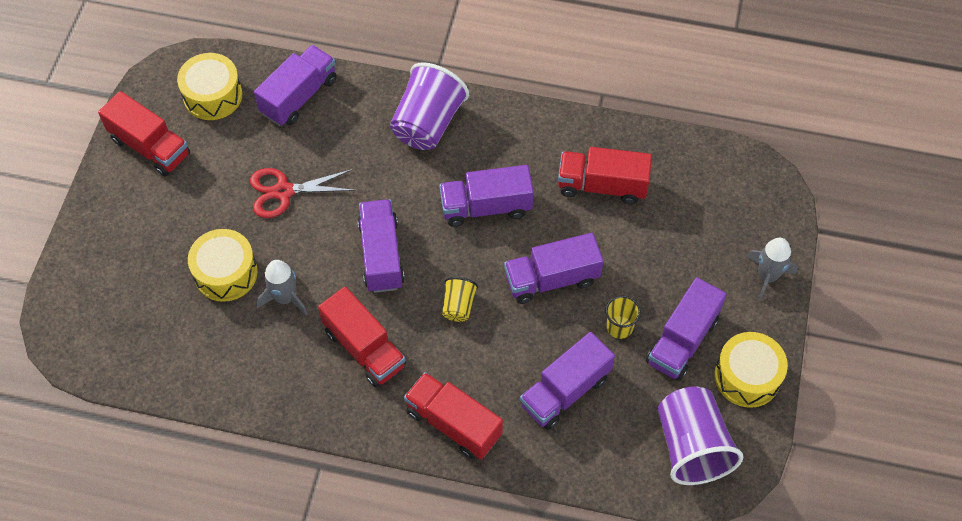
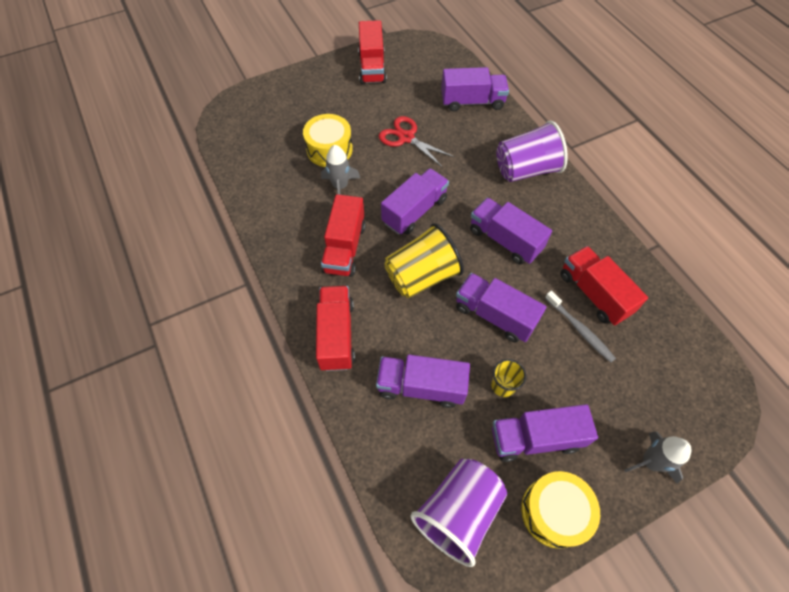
camera: 50 degrees right, 0 degrees up
(213, 95) = (430, 68): yellow drum -> none
(458, 306) = (421, 276): yellow cup -> yellow cup, size x2.01
(623, 226) = (580, 330): none -> grey toothbrush

